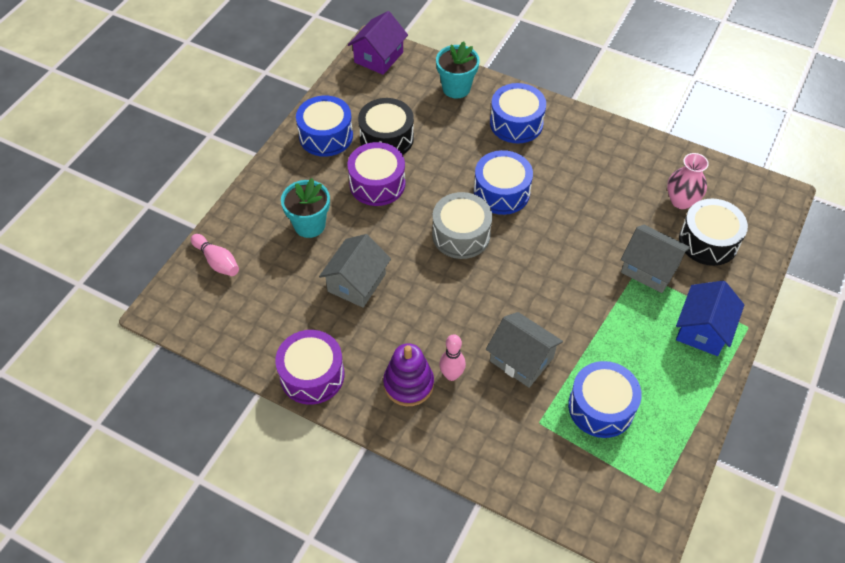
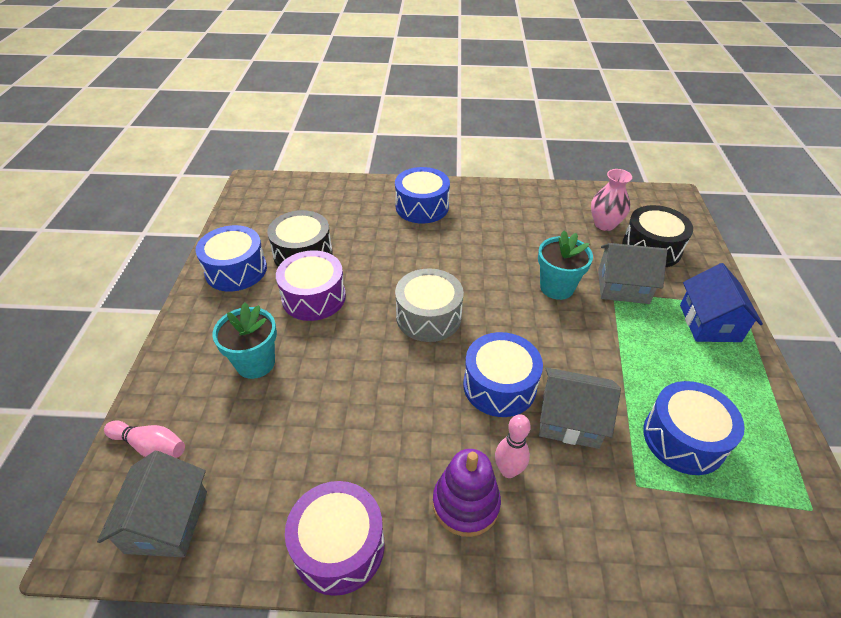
camera: 25 degrees left, 10 degrees down
(356, 283) = (341, 406): grey house -> grey house (167, 522)
(378, 57) = (261, 190): purple house -> none
(456, 88) = (350, 195): turquoise flower pot -> turquoise flower pot (557, 287)
(501, 192) = (444, 266): blue drum -> blue drum (499, 386)

